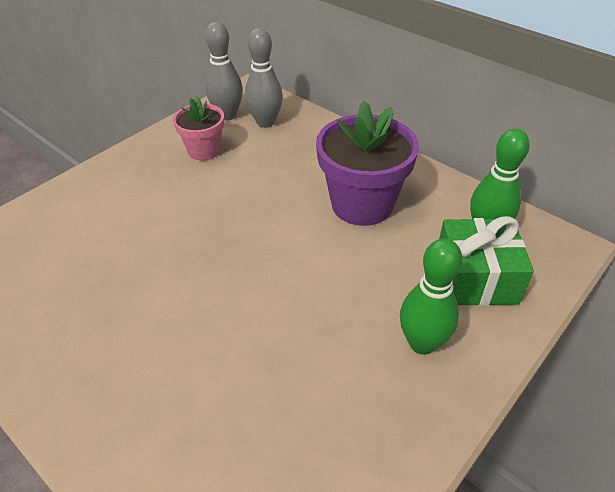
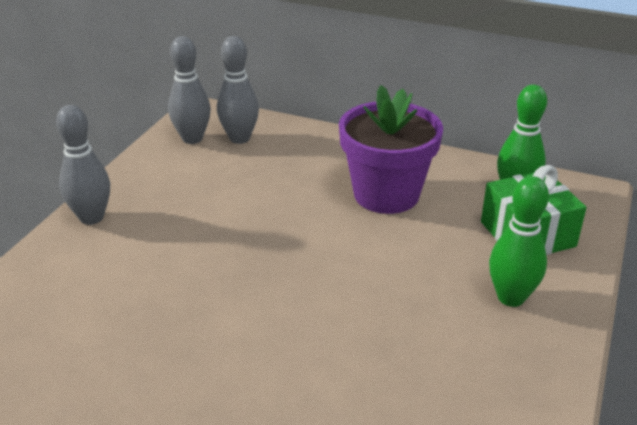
camera: 20 degrees left, 10 degrees down
(110, 172) = (91, 217): none -> grey bowling pin
(204, 150) = (188, 177): pink flower pot -> none

